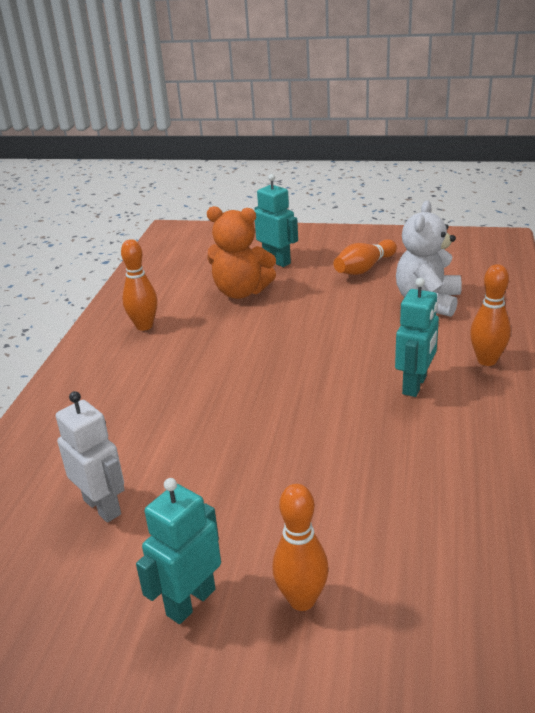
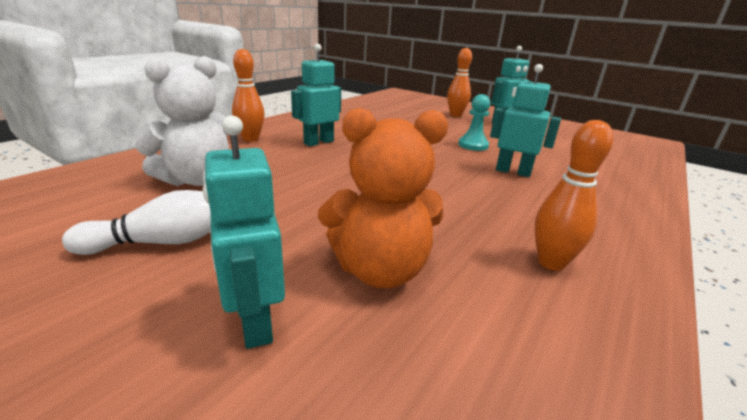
camera: 160 degrees left, 5 degrees down
(102, 507) = (554, 150): white robot -> none
(168, 418) = (513, 172): none -> turquoise robot
(228, 464) = (473, 145): none -> turquoise pawn
(241, 292) = (380, 270): orange teddy bear -> orange teddy bear turned 135 degrees clockwise
(364, 268) = (164, 242): orange bowling pin -> white bowling pin

